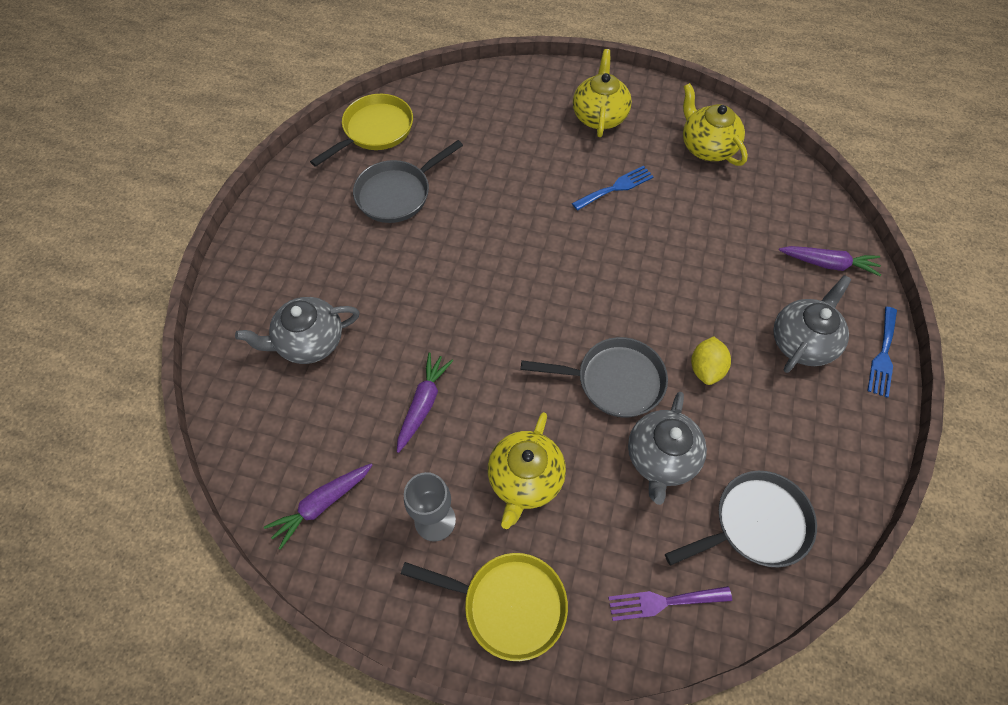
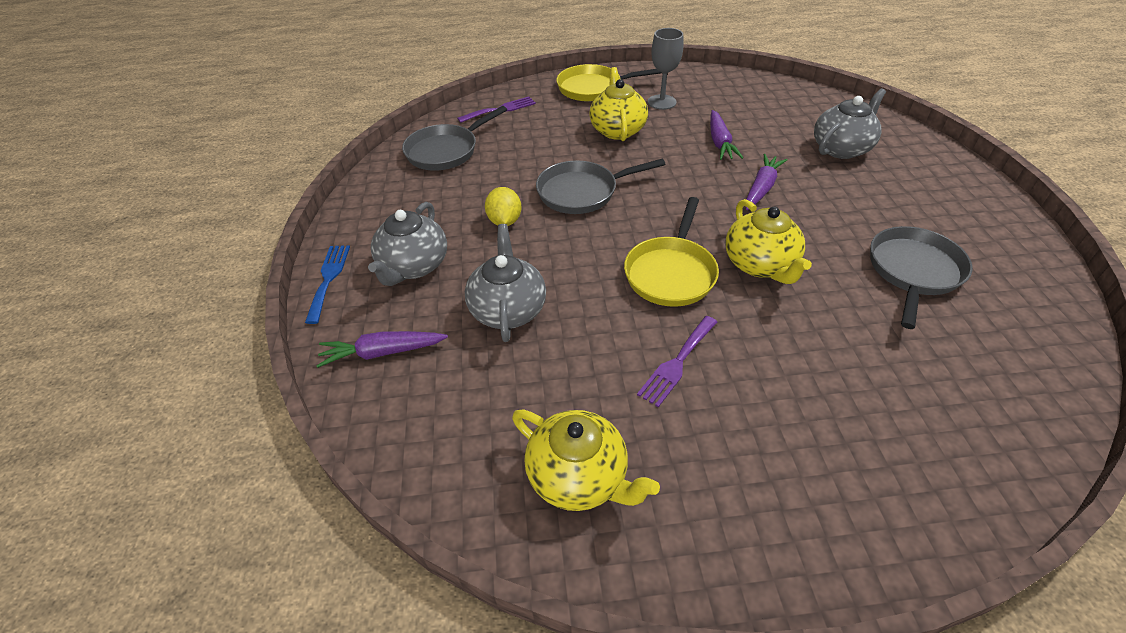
camera: 160 degrees right, 15 degrees down
(322, 504) = (736, 91): purple carrot -> purple carrot (761, 188)
(375, 131) = (1033, 334): yellow pan -> yellow pan (671, 273)
(599, 116) = (771, 475): yellow teapot -> yellow teapot (760, 265)
(616, 187) = (677, 363): blue fork -> purple fork
(661, 458) = (525, 162): grey teapot -> grey teapot (508, 309)

